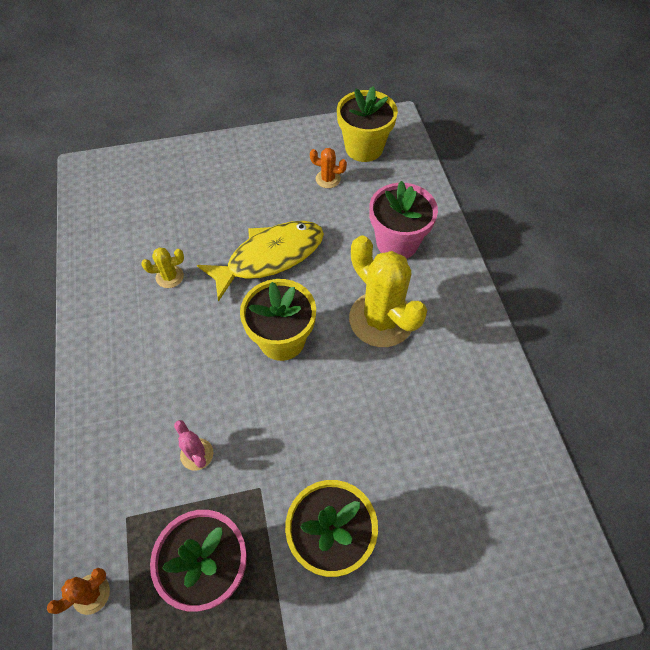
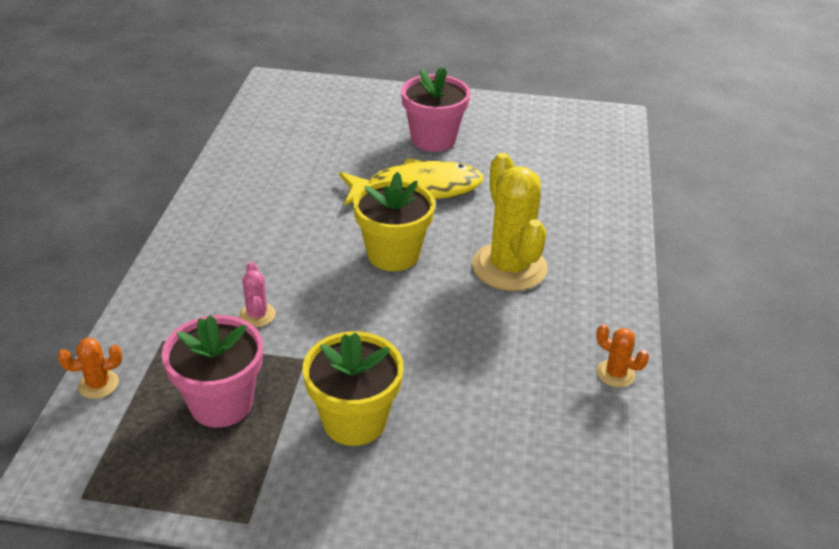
camera: 20 degrees right, 20 degrees down
(169, 277) = (308, 178): yellow cactus -> none
(328, 179) = (514, 145): orange cactus -> orange cactus (615, 373)
(364, 148) = (568, 130): yellow flower pot -> none
(397, 242) = (562, 212): pink flower pot -> pink flower pot (433, 139)

